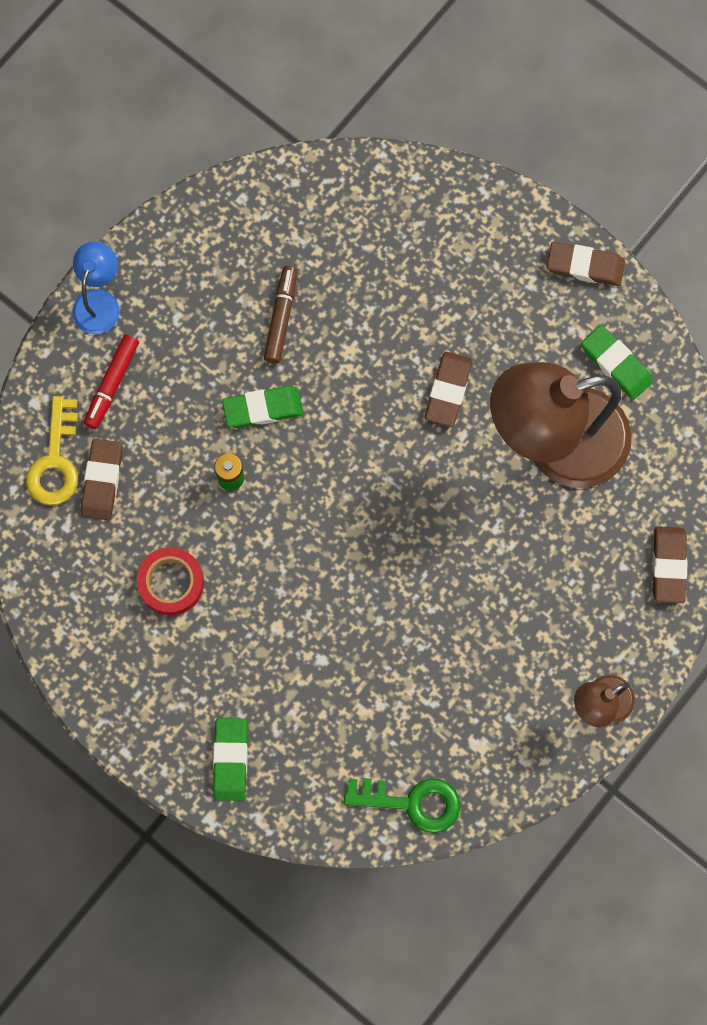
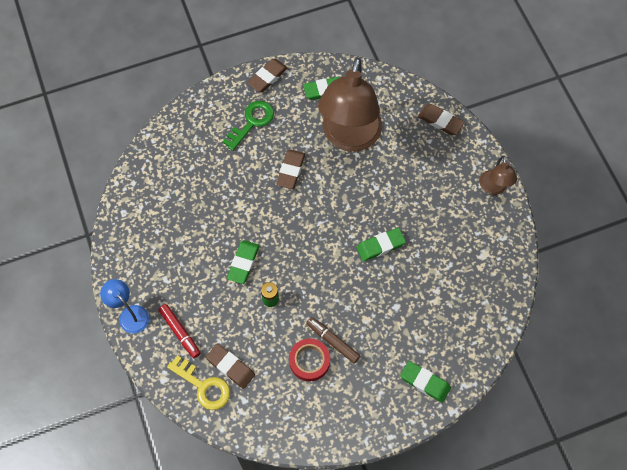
camera: 60 degrees left, 10 degrees down
(281, 317) = (200, 228): brown marker -> brown marker (333, 341)
(403, 586) = (380, 246): none -> green eraser
(412, 802) = (497, 302): green key -> green key (252, 122)
(448, 390) = (291, 170): brown eraser -> brown eraser turned 60 degrees clockwise

